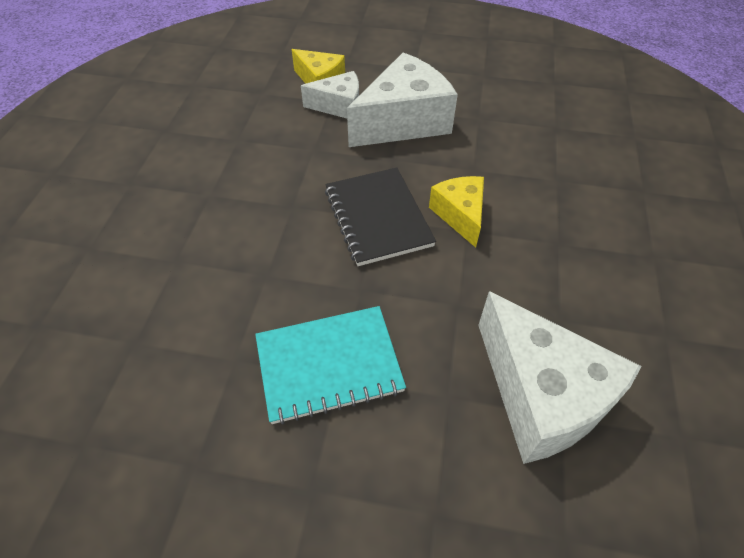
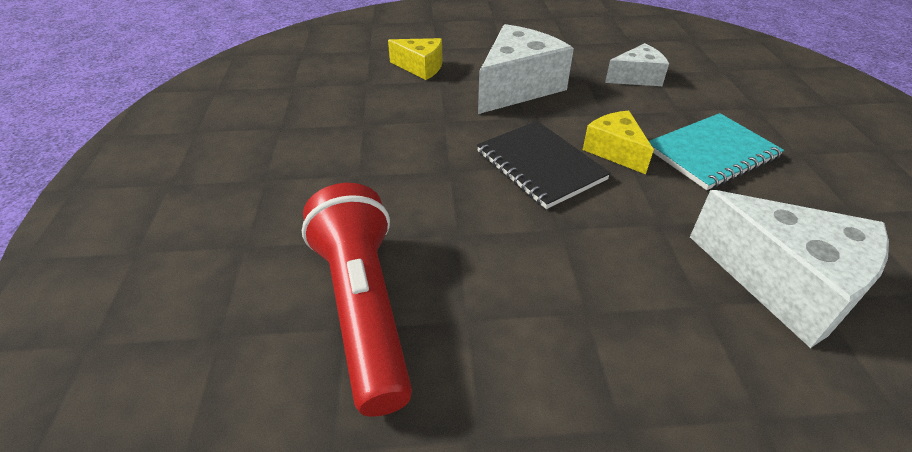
camera: 15 degrees left, 10 degrees down
(157, 328) = (364, 307): none -> red flashlight
(329, 365) = (569, 303): turquoise notebook -> turquoise notebook (712, 153)
(339, 106) = (450, 83): white cheese -> white cheese (636, 77)

